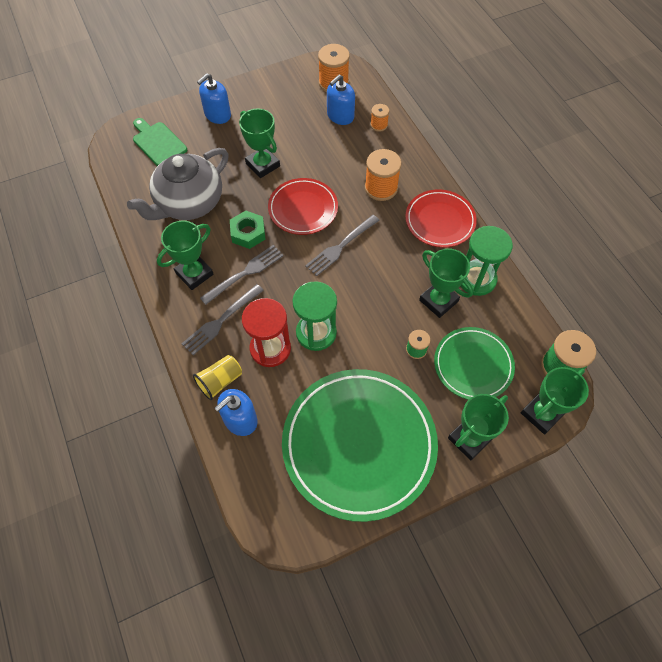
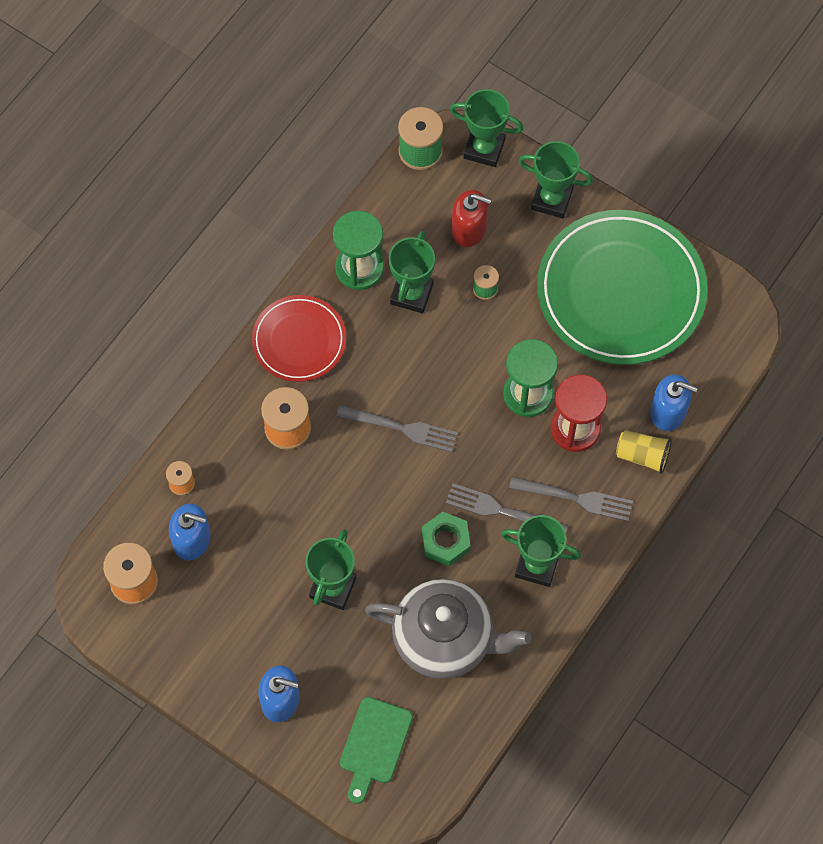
camera: 120 degrees left, 5 degrees up
(303, 208) = (372, 500): red plate -> none
(473, 365) = (469, 229): green plate -> red soap dispenser

